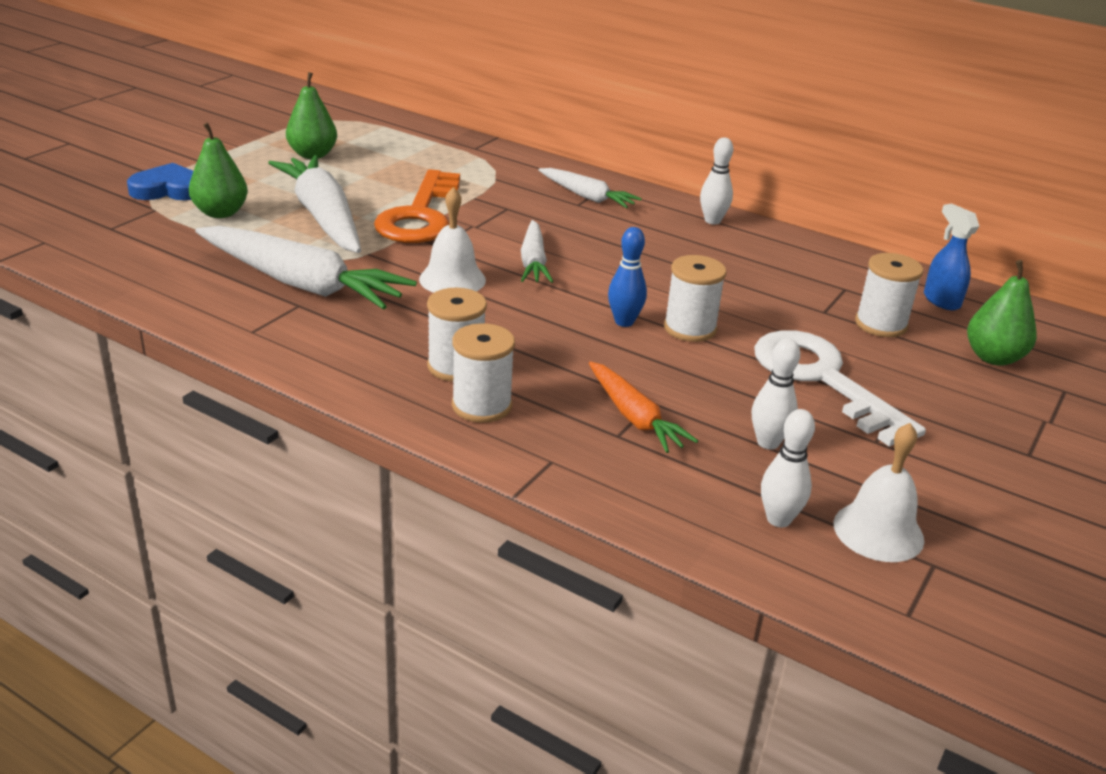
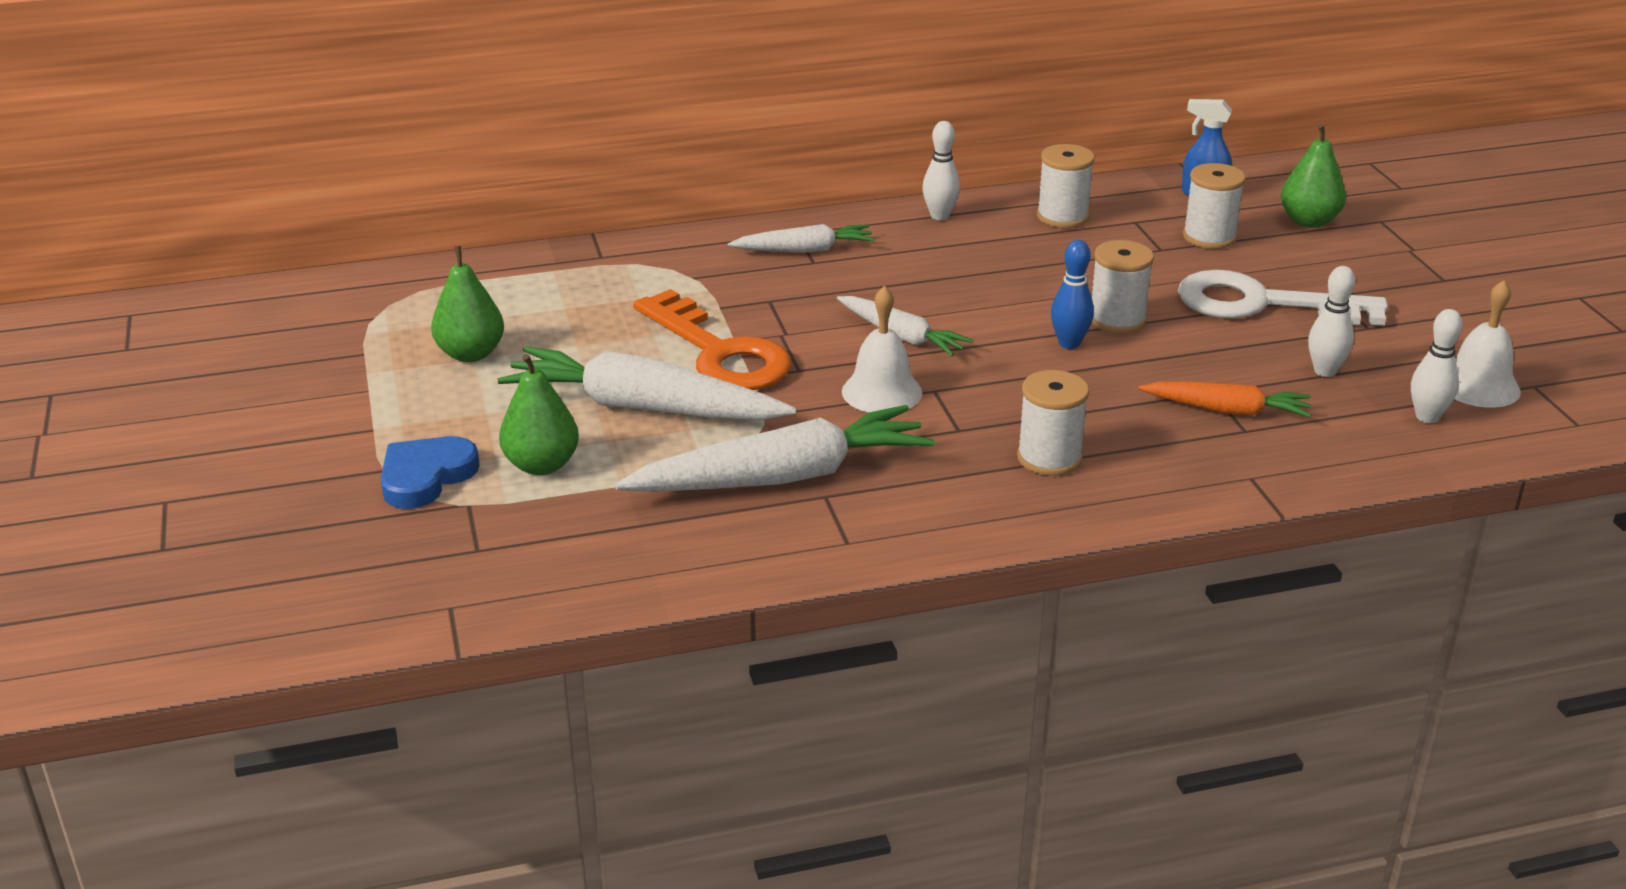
camera: 45 degrees left, 0 degrees up
(481, 405) = (1130, 473): white spool -> white spool (1062, 217)

